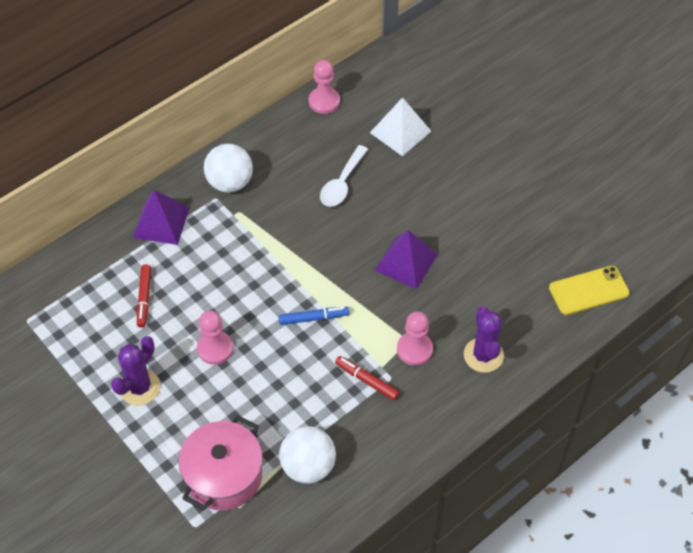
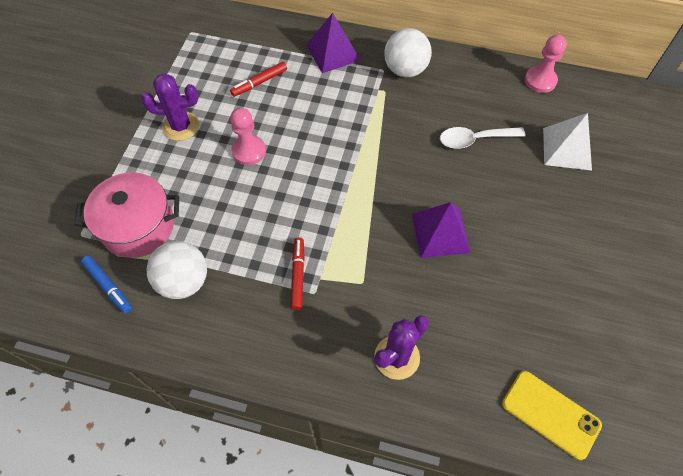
camera: 55 degrees right, 5 degrees up
(313, 318) = (328, 199): blue marker -> blue marker (108, 286)
(414, 349) = (357, 294): pink pawn -> none

